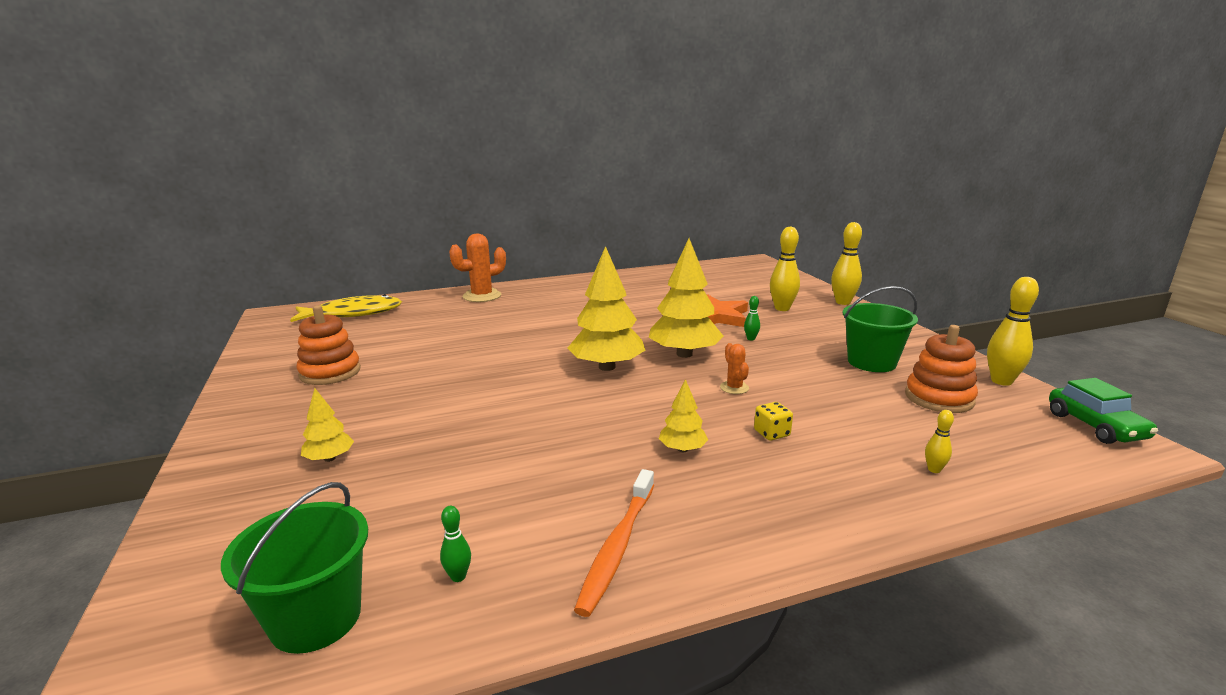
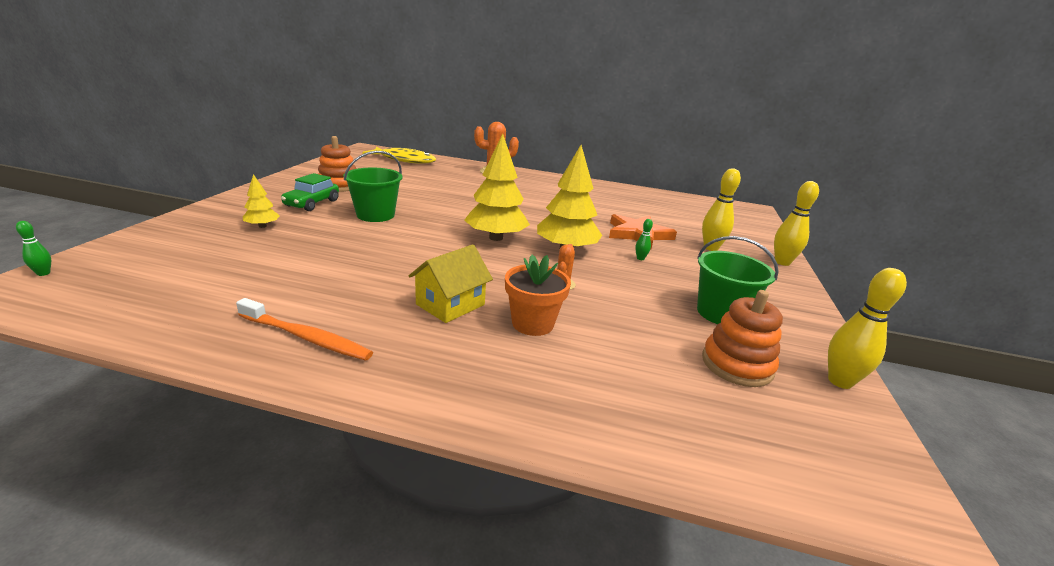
camera: 30 degrees right, 5 degrees up
(316, 618) = (125, 294): green bucket -> green bucket (375, 215)
(458, 576) = (208, 309): green bowling pin -> green bowling pin (43, 273)
(617, 547) = (306, 337): orange toothbrush -> orange toothbrush turned 120 degrees counterclockwise
(682, 449) = (450, 304): yellow tree -> yellow house
(771, 433) = (532, 323): yellow dice -> orange flower pot
(934, 469) = (621, 410): yellow bowling pin -> none
(1095, 426) = (885, 467): green car -> green car (312, 203)

